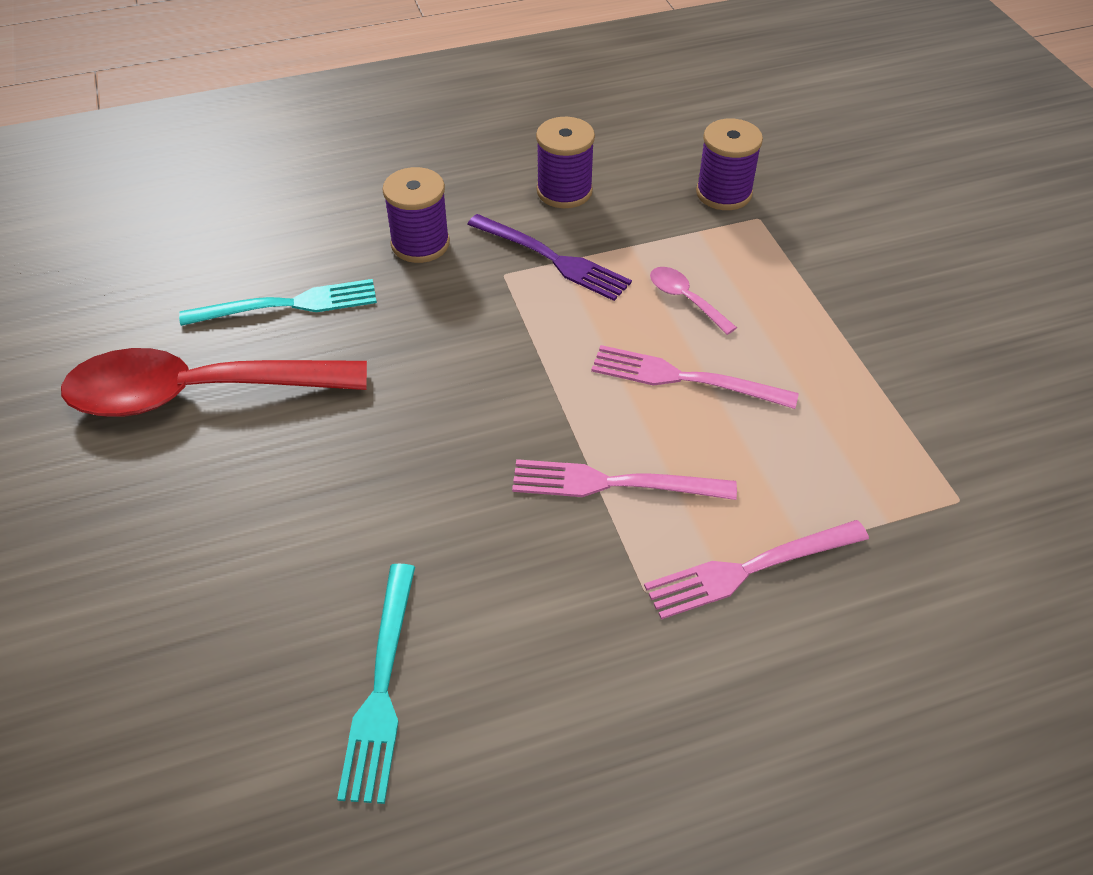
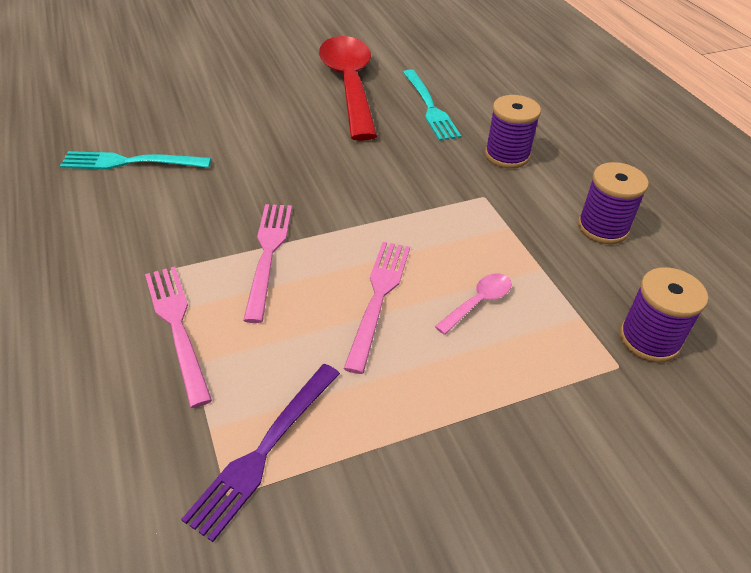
camera: 85 degrees right, 5 degrees down
(552, 259) = (509, 222): purple fork -> purple fork (264, 451)

